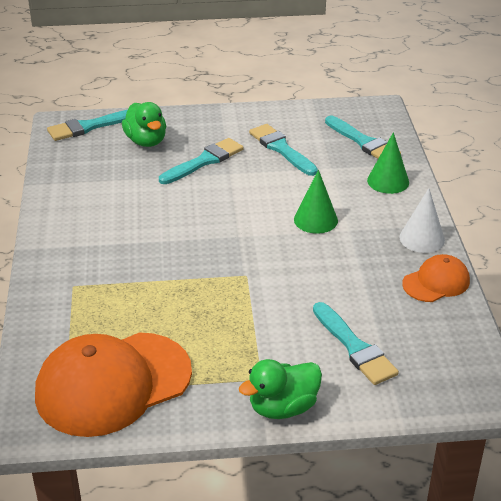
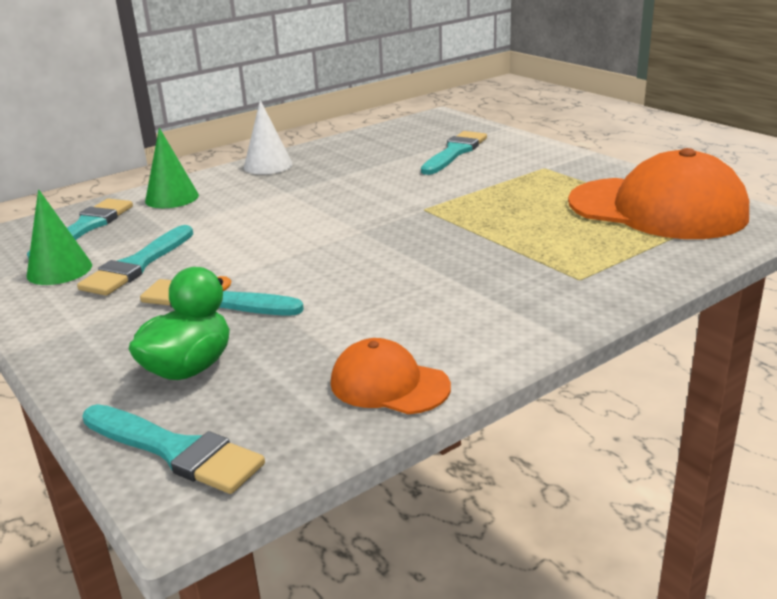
camera: 120 degrees left, 10 degrees down
(283, 407) = (559, 154): green duck -> none
(315, 220) = (286, 208): green cone -> green cone (59, 270)
(436, 282) = (329, 149): orange cap -> orange cap (389, 384)

